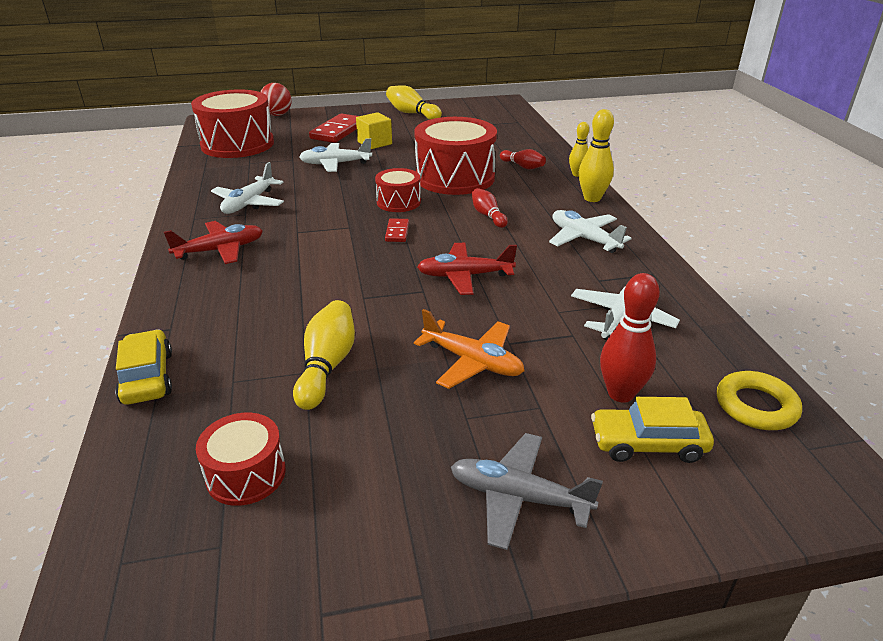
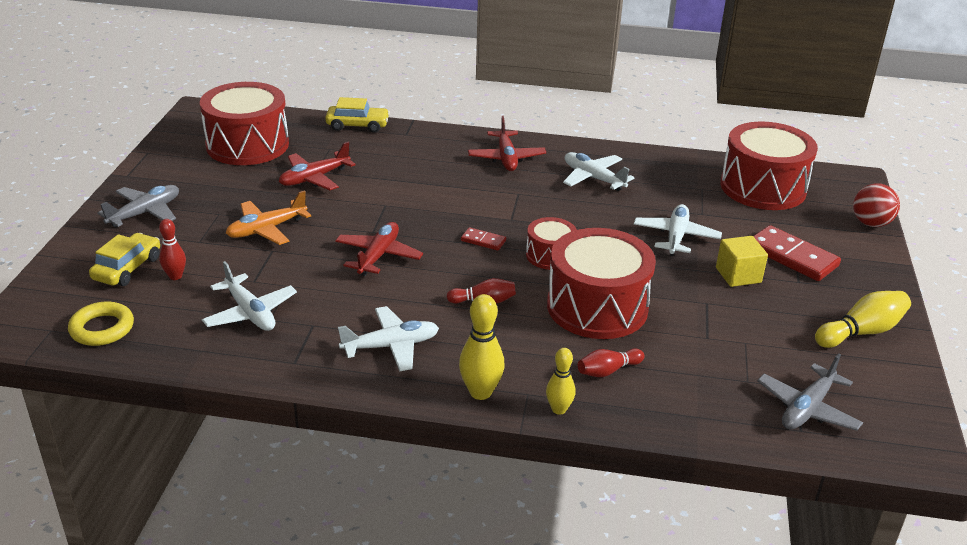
camera: 110 degrees right, 0 degrees up
(246, 474) = (247, 145): red drum -> red drum, size x1.93
(327, 366) = (314, 178): yellow bowling pin -> red plane
(498, 121) = (807, 408): none -> grey plane
(620, 394) = (175, 276): red bowling pin -> red bowling pin, size x0.64

